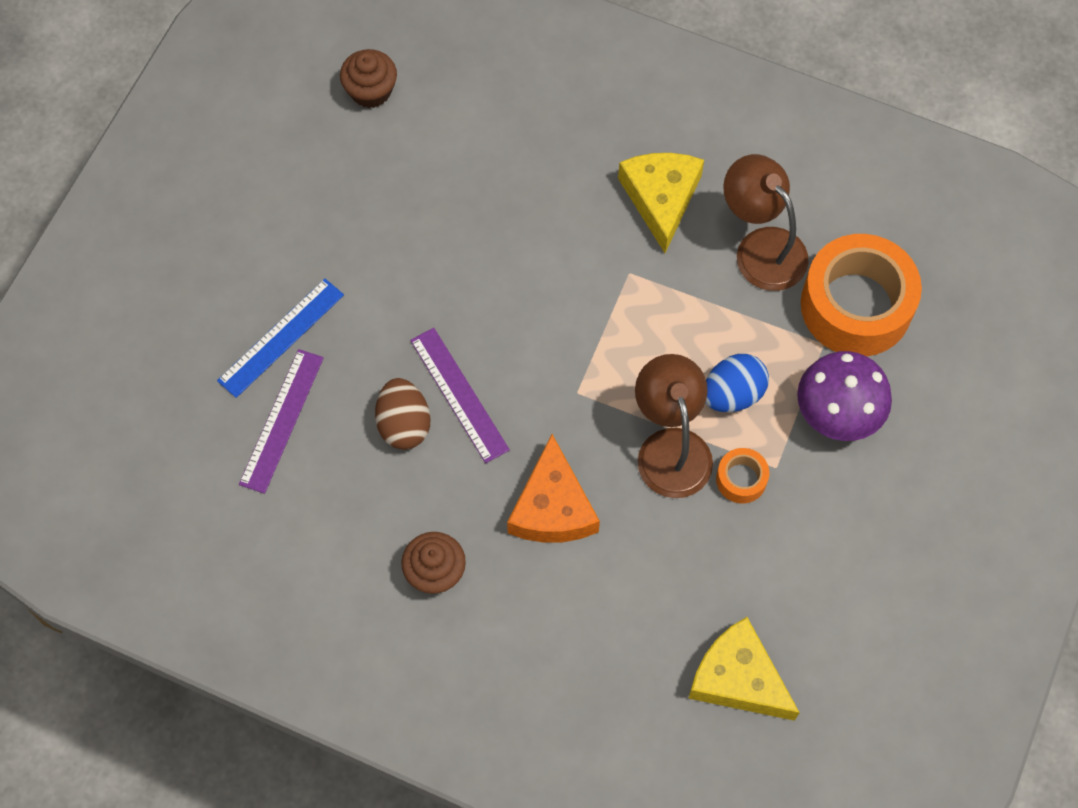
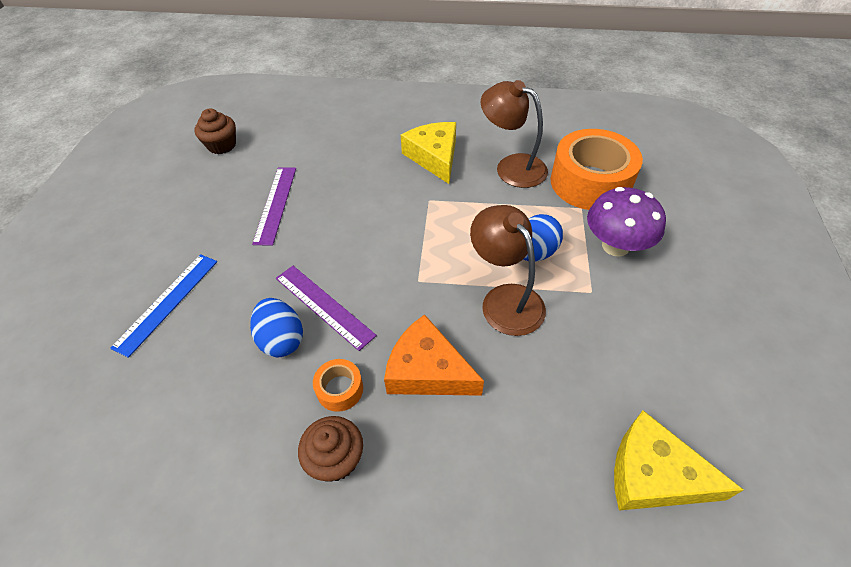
camera: 15 degrees left, 15 degrees down
(282, 420) = (172, 365): purple ruler -> purple ruler (276, 204)
(404, 424) = (282, 339): brown egg -> blue egg
(552, 507) = (427, 370): orange cheese -> orange cheese turned 135 degrees clockwise
(741, 479) = (570, 307): orange tape -> orange tape (340, 389)

